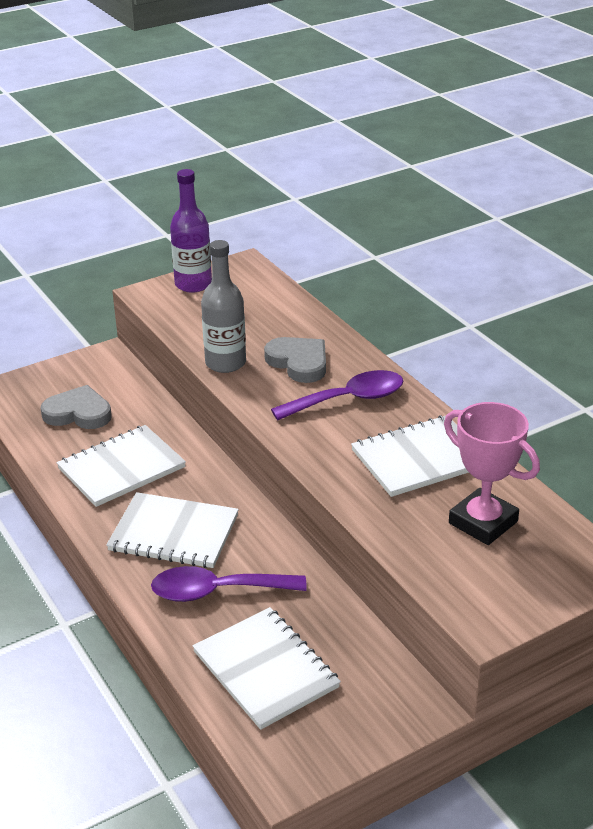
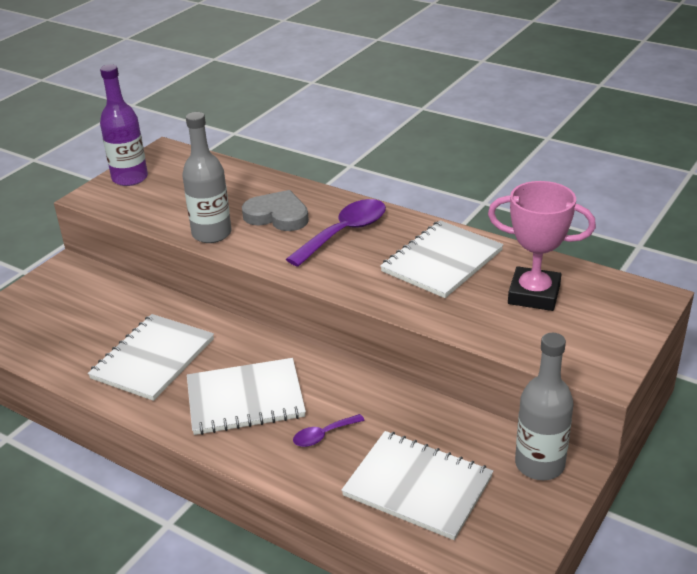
camera: 25 degrees left, 0 degrees up
(78, 413) = (74, 324): grey heart -> none
(217, 591) = (323, 435): purple spoon -> purple spoon, size x0.51
(394, 694) = (539, 464): none -> grey bottle

